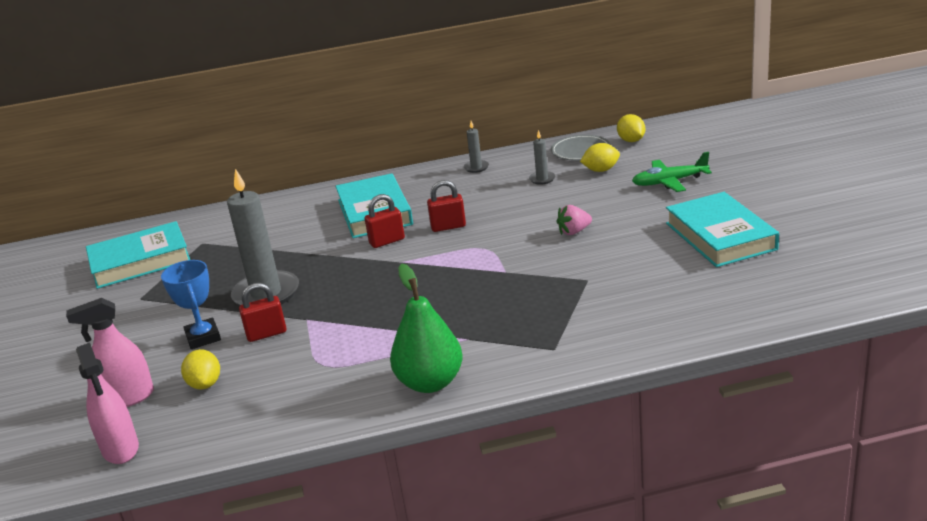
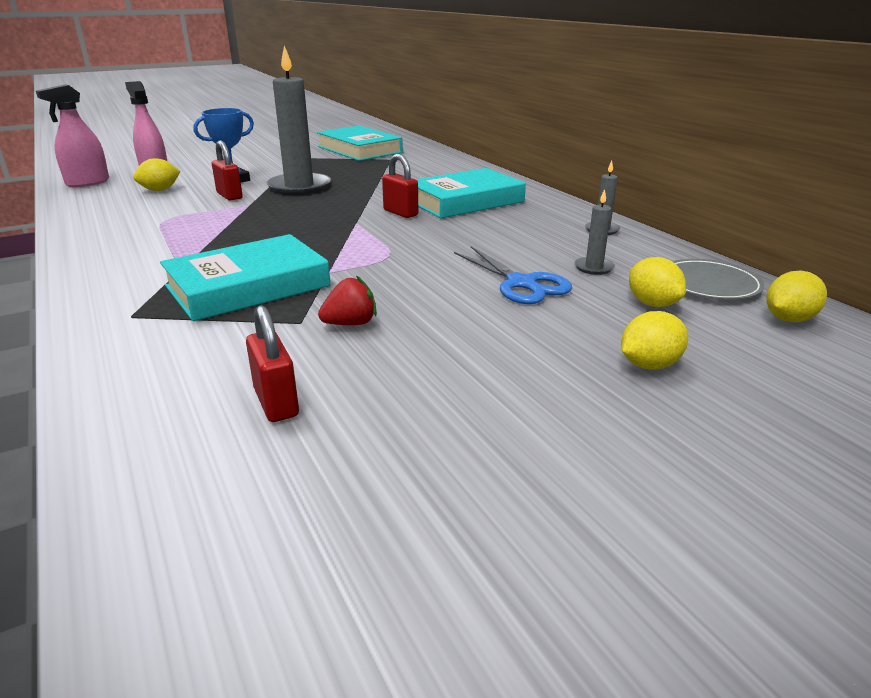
camera: 70 degrees right, 0 degrees up
(430, 383) = (102, 262): green pear -> none
(448, 227) = (439, 233): red padlock -> red padlock (276, 403)
(557, 204) = (521, 283): none -> blue scissors
(574, 232) = (440, 301): pink strawberry -> none
(595, 262) = (350, 323): none -> red strawberry
(669, 182) = (649, 365): green plane -> yellow lemon
(720, 236) = (449, 432): turquoise book -> turquoise book (248, 286)

